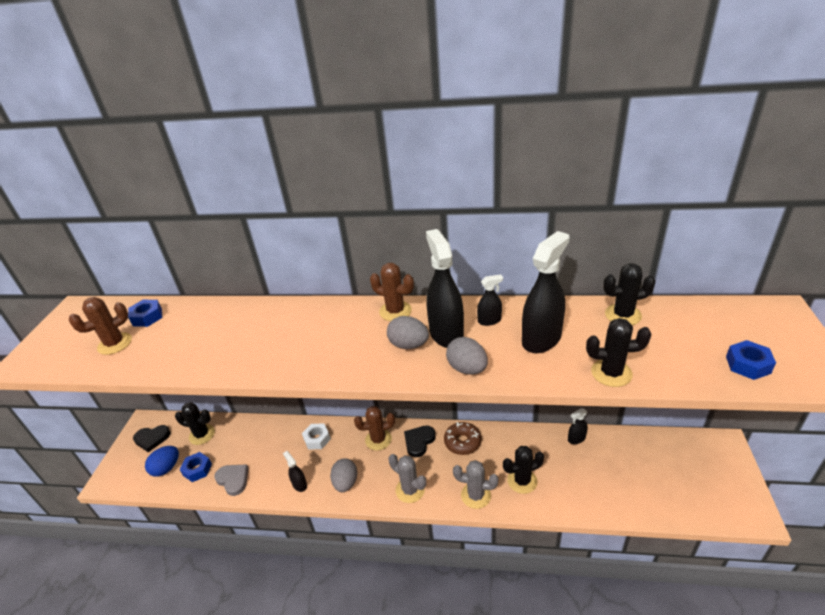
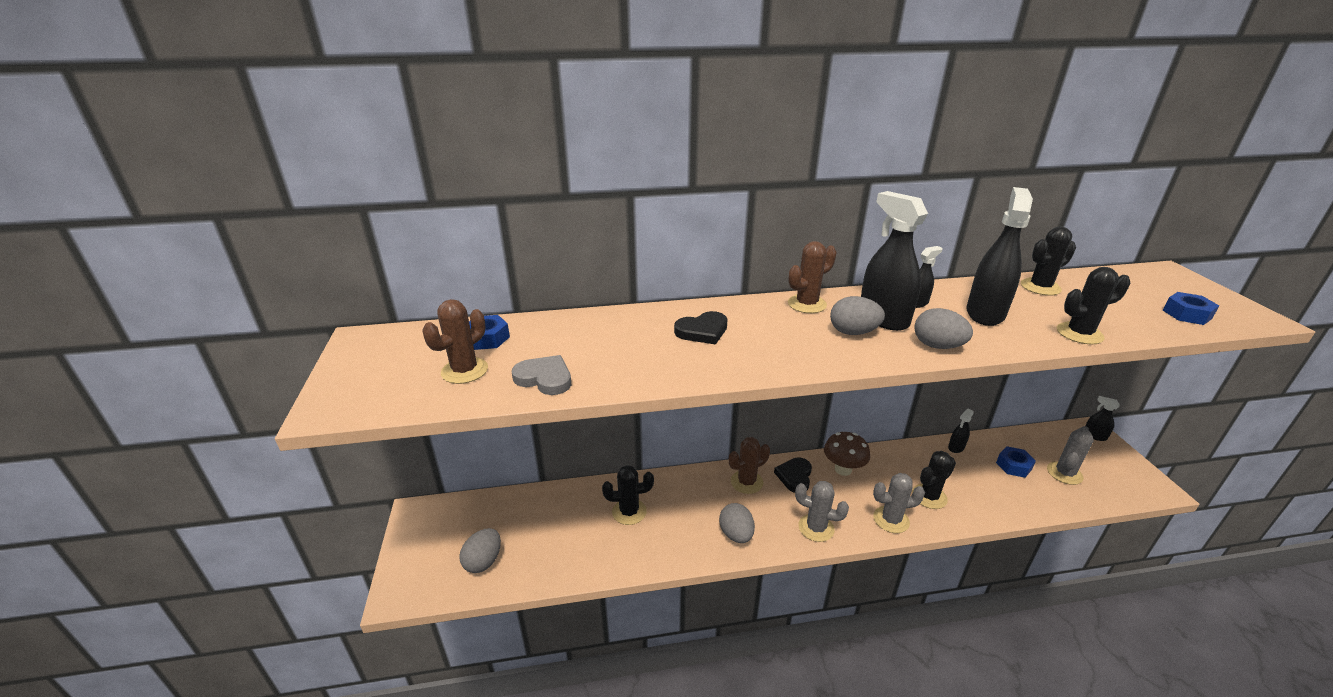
camera: 20 degrees left, 5 degrees down
(152, 439) = (441, 530): black heart -> black heart (702, 331)
(166, 468) = (483, 561): blue egg -> grey egg
(197, 469) = (530, 555): blue nut -> blue nut (1013, 466)
(202, 434) = (513, 513): black cactus -> black cactus (629, 512)
(233, 480) = (588, 558): grey heart -> grey heart (544, 378)
(299, 484) = (679, 547): black spray bottle -> black spray bottle (1094, 436)
(317, 439) = (671, 493): white nut -> none
(395, 311) = (807, 304): brown cactus -> brown cactus turned 45 degrees counterclockwise
(462, 442) = (843, 469): brown donut -> brown mushroom
(666, 482) = (1064, 473): none -> grey cactus

